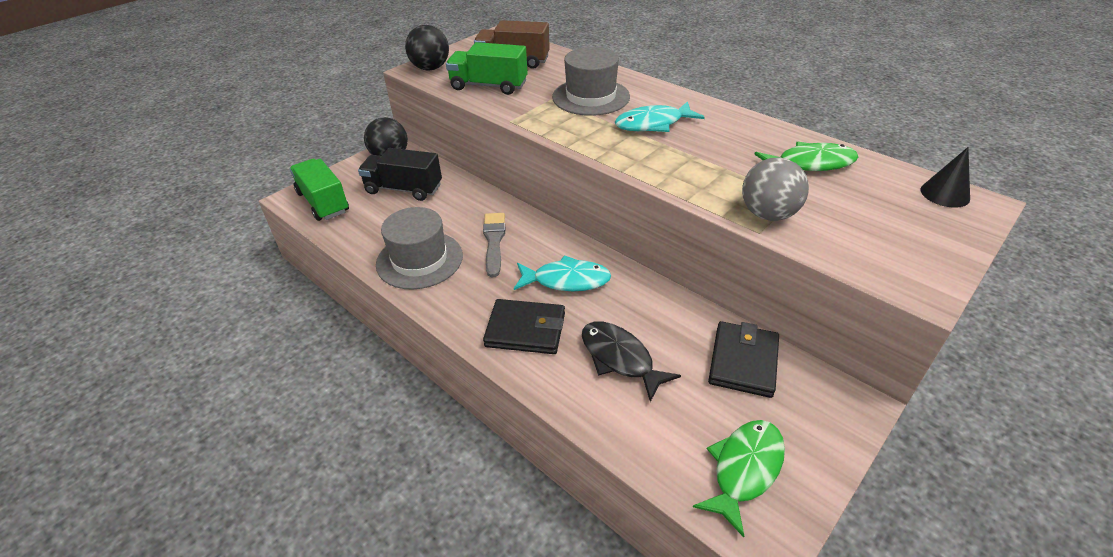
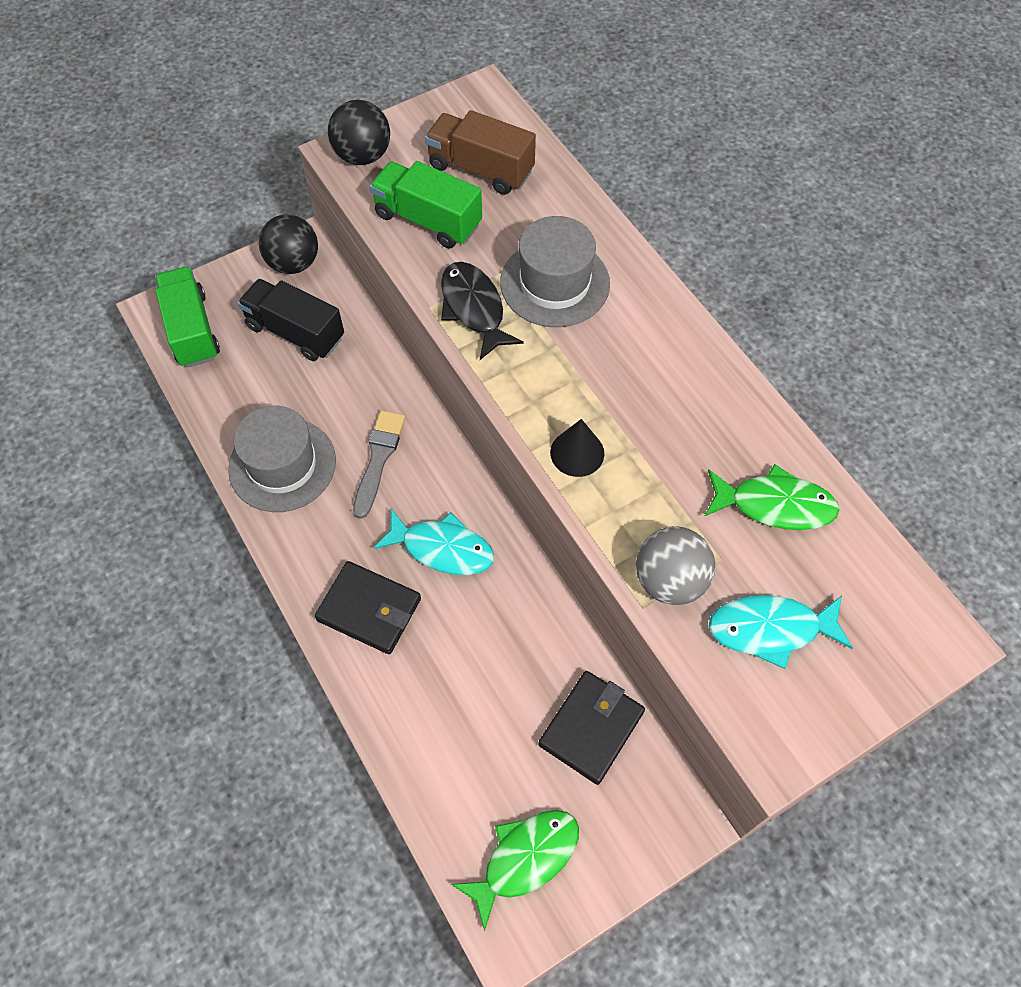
camera: 15 degrees right, 20 degrees up
(620, 358) = (457, 681): black fish -> black fish (474, 308)
(653, 124) = (611, 366): turquoise fish -> turquoise fish (770, 629)
(945, 194) = (911, 610): black cone -> black cone (577, 453)

